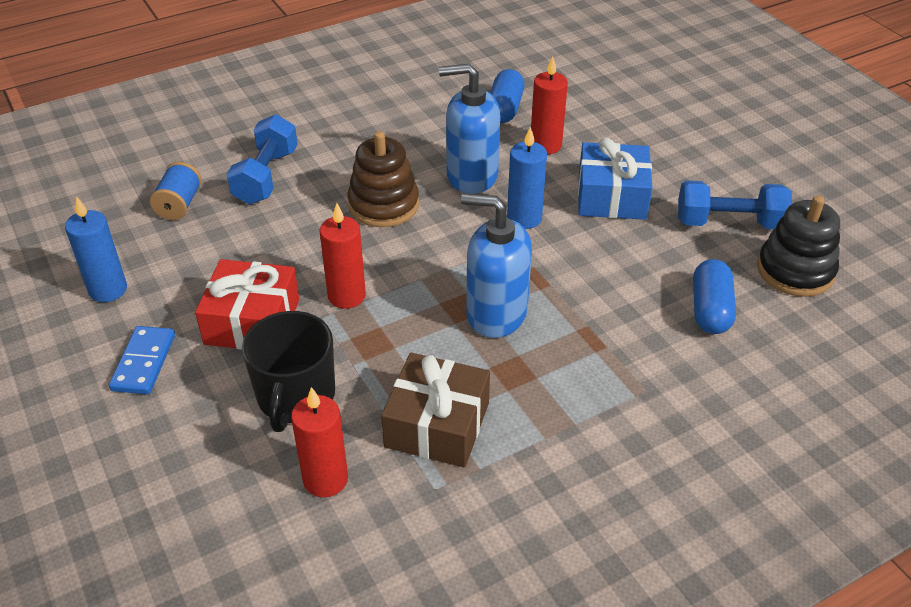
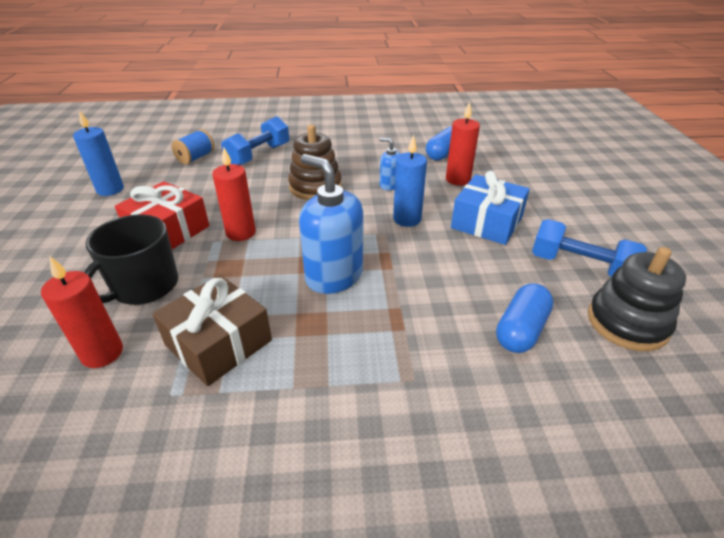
camera: 25 degrees right, 5 degrees down
(144, 362) = (82, 234): blue domino -> none
(471, 176) = (389, 185): blue soap dispenser -> blue soap dispenser, size x0.51

